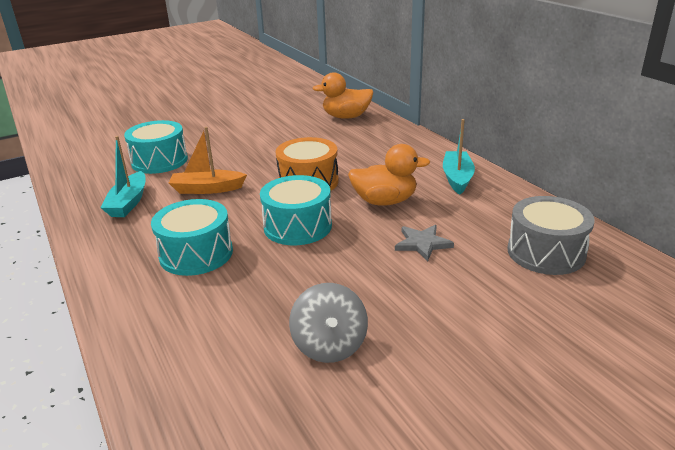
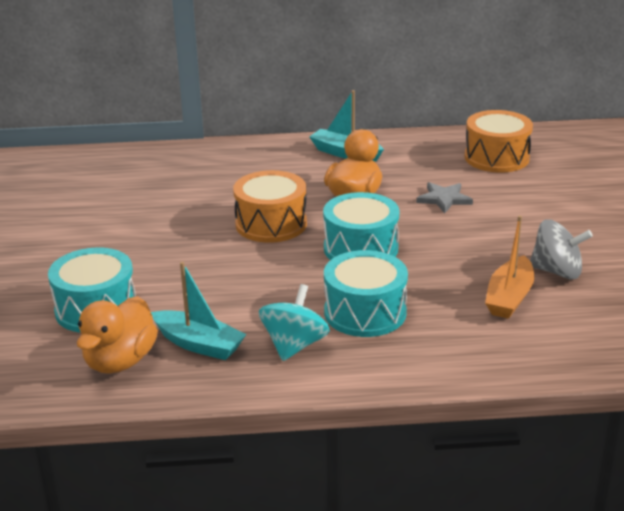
camera: 65 degrees left, 0 degrees up
(137, 237) = (294, 345): none -> turquoise spinning top
(207, 189) = (221, 286): orange boat -> orange boat (509, 297)
(346, 117) = (127, 167): orange duck -> orange duck (120, 361)
(546, 252) = (496, 157): grey drum -> orange drum

